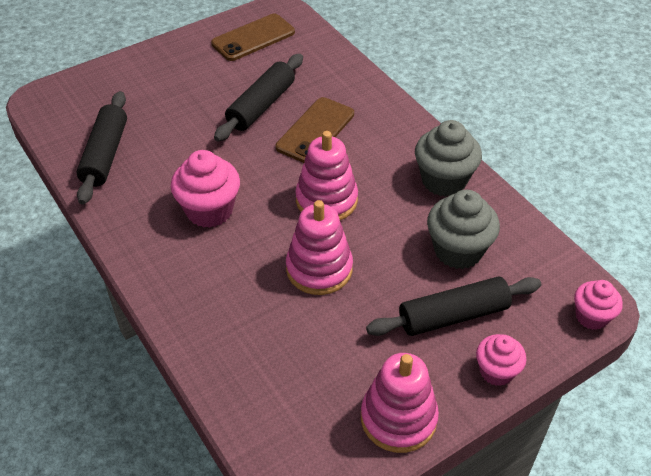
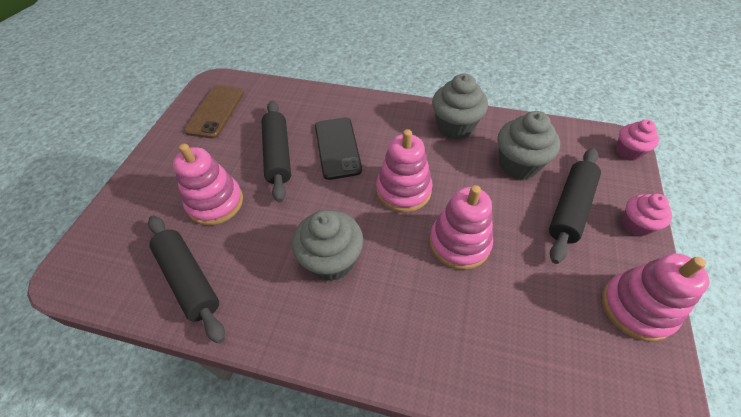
camera: 40 degrees left, 5 degrees up
(176, 113) = (215, 203): none -> pink stacking toy
(209, 210) = (332, 260): pink cupcake -> grey cupcake
(315, 130) = (337, 148): brown phone -> black phone

